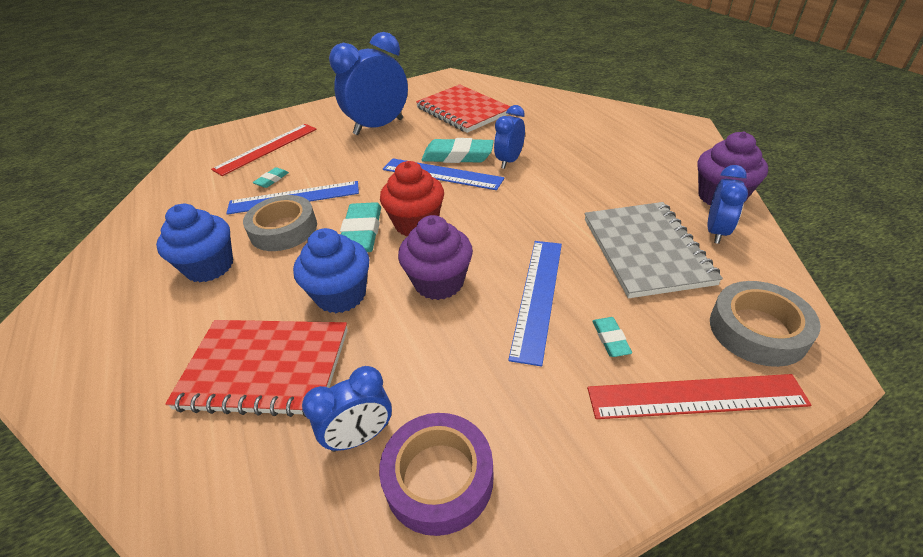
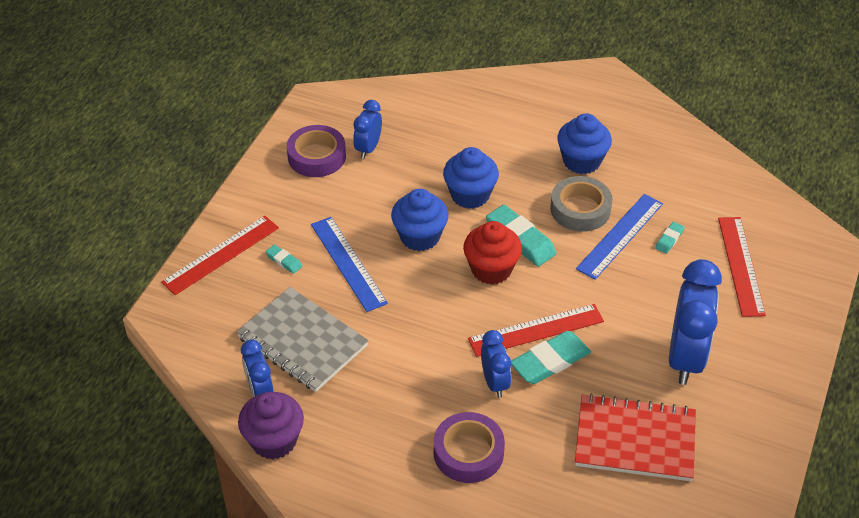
camera: 135 degrees right, 5 degrees up
(265, 368) = (454, 142): red notebook -> none
(272, 180) = (669, 239): turquoise eraser -> turquoise eraser turned 45 degrees clockwise
(439, 282) = (420, 237): purple cupcake -> blue cupcake
(441, 174) = (536, 330): blue ruler -> red ruler
(569, 139) = (468, 452): none -> purple tape
(757, 330) = (201, 315): grey tape -> none

